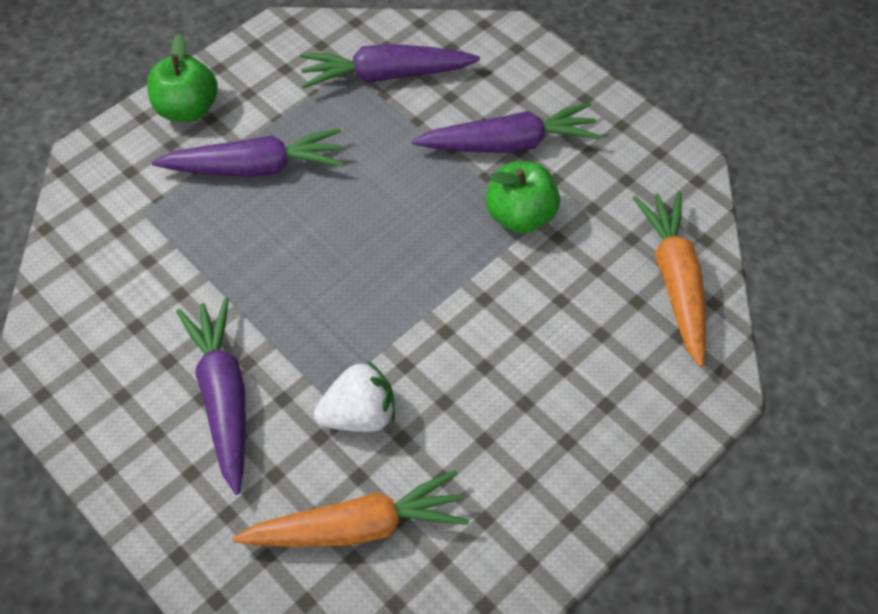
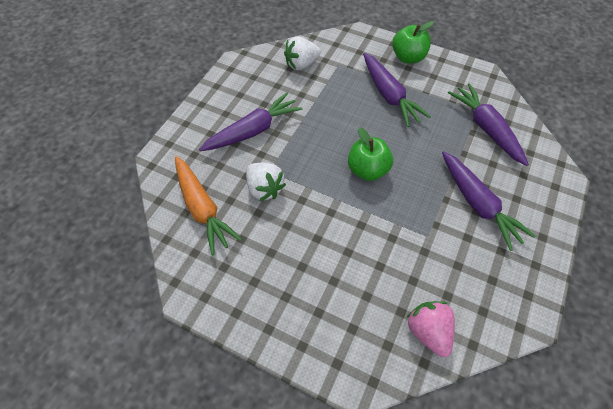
camera: 70 degrees right, 0 degrees up
(106, 270) = (301, 64): none -> white strawberry
(520, 215) = (428, 226): green apple -> green apple (367, 170)
(674, 280) = (428, 331): orange carrot -> pink strawberry

